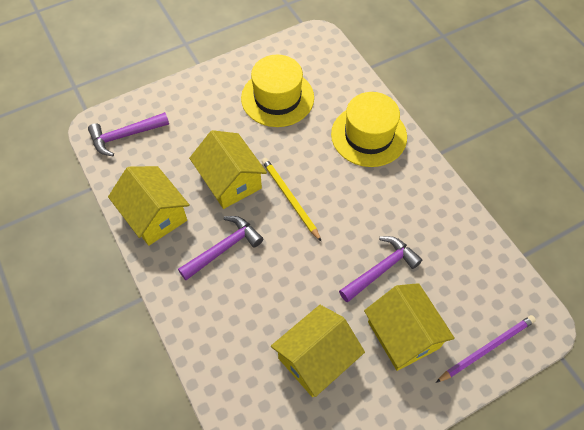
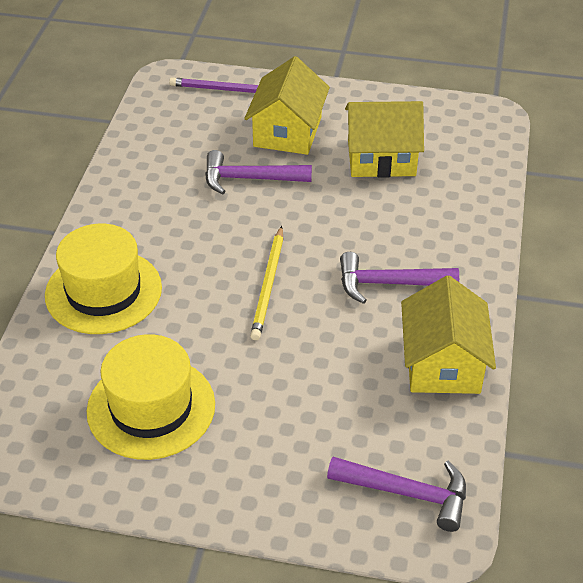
camera: 140 degrees left, 15 degrees down
(230, 181) = (317, 345): yellow house -> none

